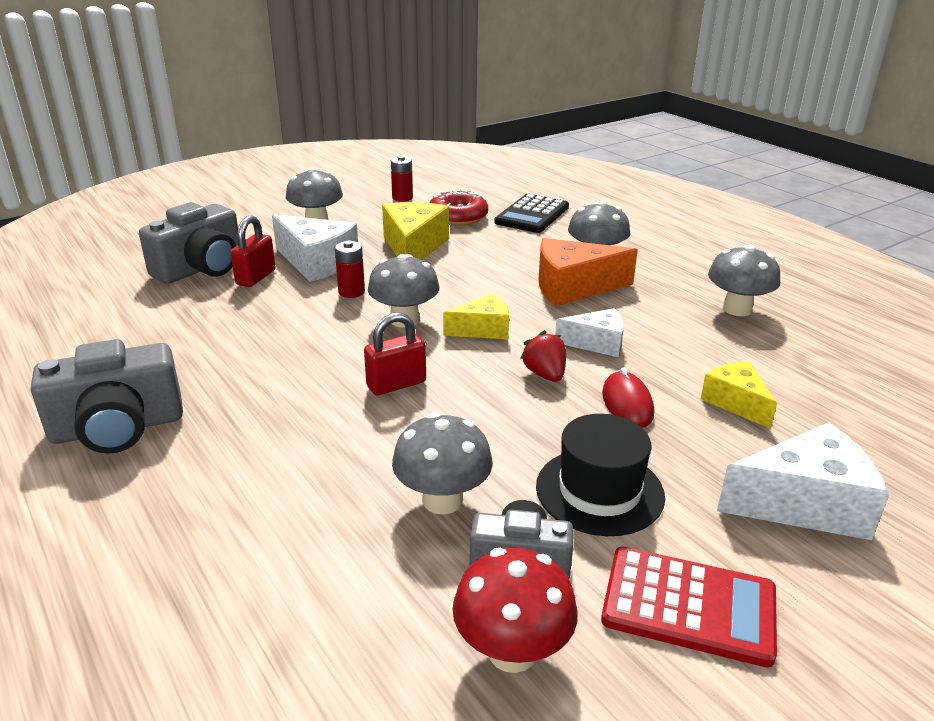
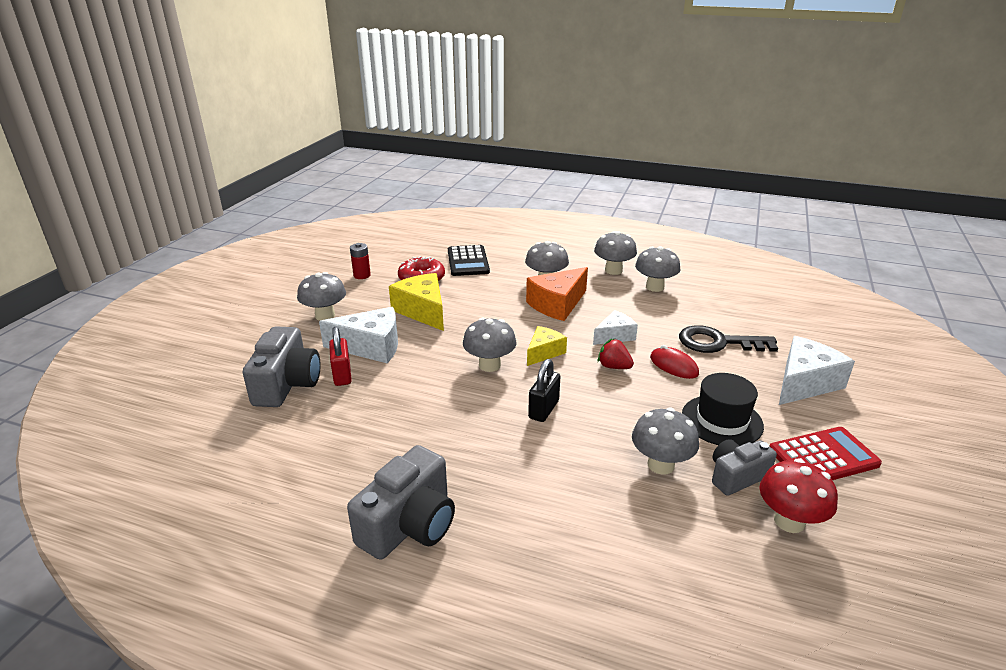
camera: 35 degrees left, 0 degrees up
(351, 292) = (427, 359): red battery -> none
(396, 384) = (543, 409): red padlock -> black padlock
(704, 274) = (613, 270): none -> grey mushroom
(736, 402) = (718, 343): yellow cheese -> black key

